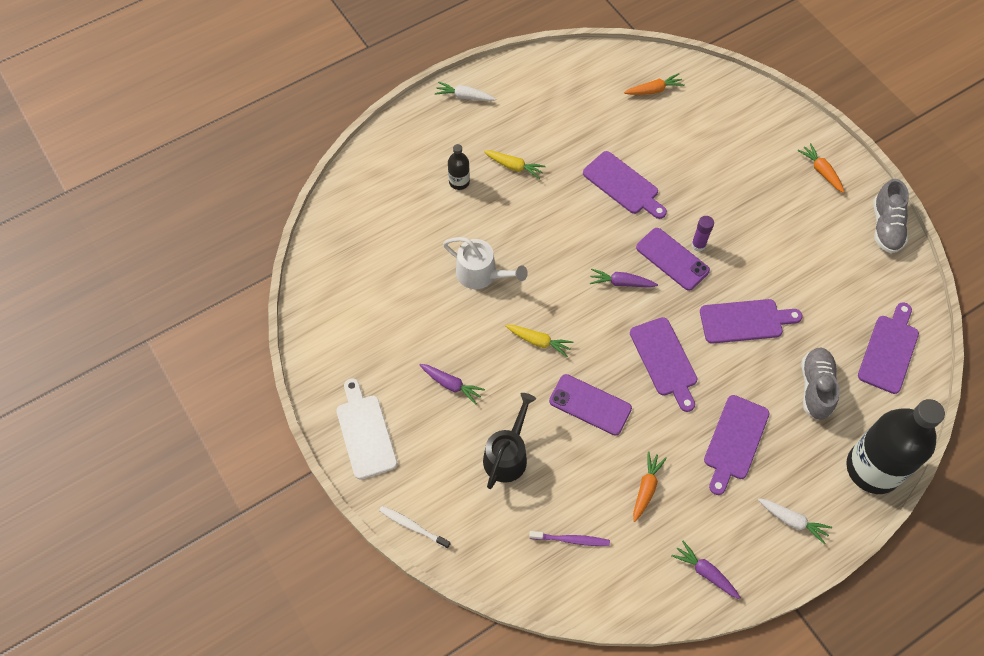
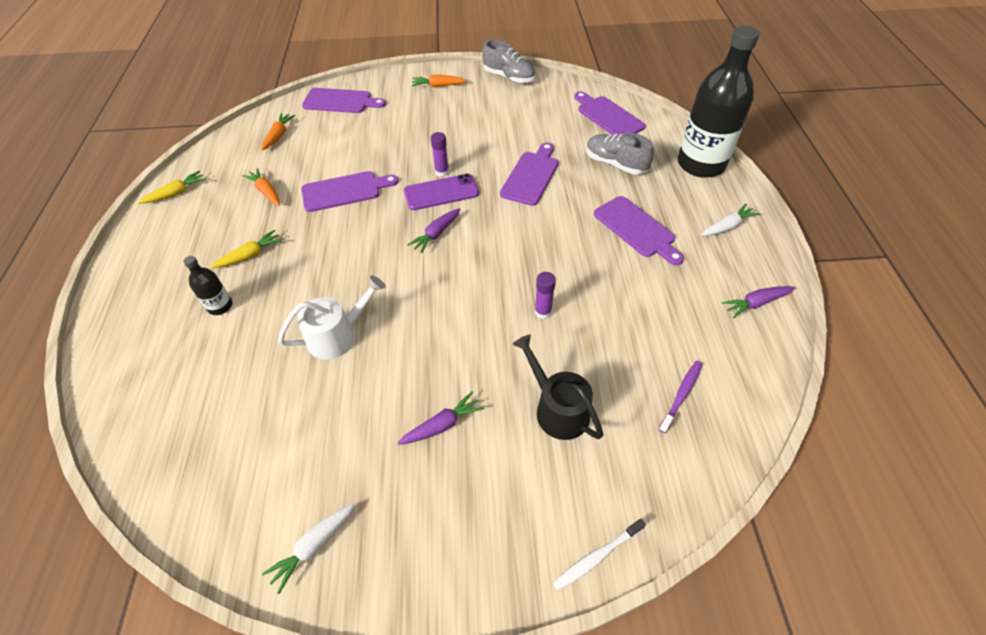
camera: 60 degrees left, 10 degrees down
(365, 432) = (441, 555): white cutting board -> none
(464, 96) = (136, 258): white carrot -> white carrot (313, 546)
(539, 342) = (449, 322): yellow carrot -> yellow carrot (176, 193)
(590, 405) = (543, 312): purple phone -> purple glue stick
(646, 488) = (652, 308): orange carrot -> orange carrot (266, 192)
(664, 360) = (533, 239): purple cutting board -> purple cutting board (340, 101)

